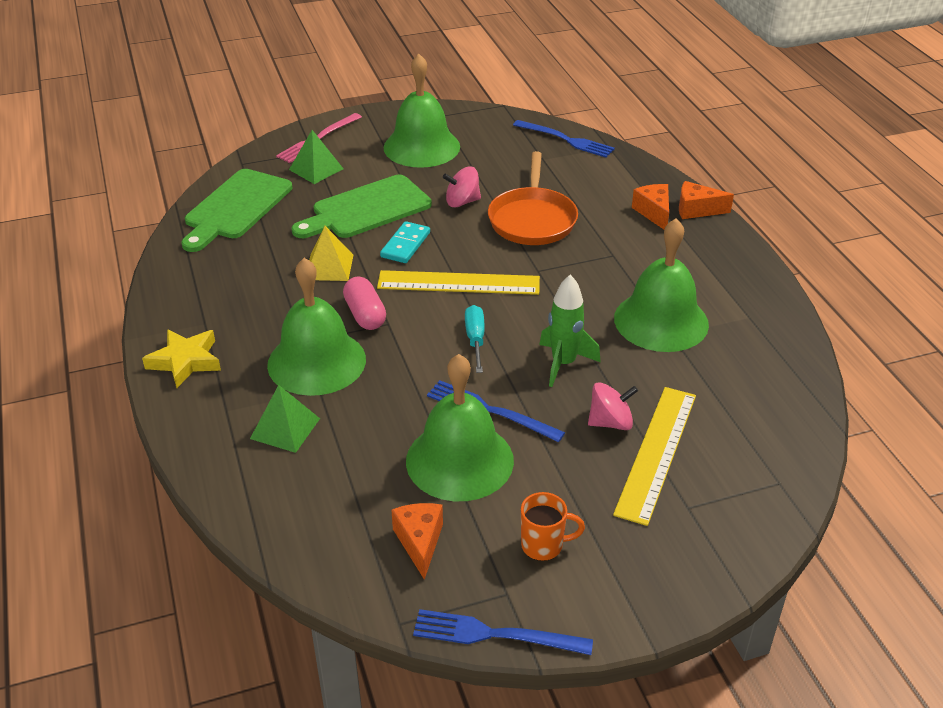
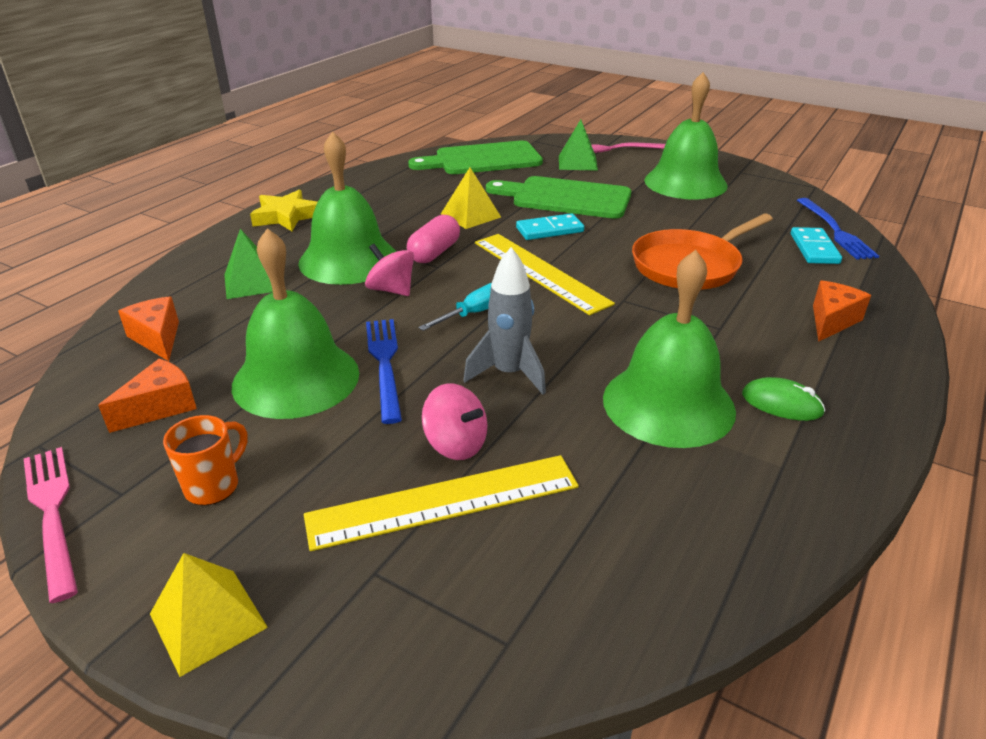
camera: 50 degrees right, 5 degrees down
(462, 202) = (650, 227): pink spinning top -> pink spinning top (391, 290)
(494, 634) = (52, 513): blue fork -> pink fork
(543, 545) = (214, 486): orange mug -> orange mug turned 105 degrees counterclockwise
(563, 363) = (509, 374): green rocket -> grey rocket
(575, 162) = (814, 249): none -> turquoise domino
(665, 589) = (208, 620): none -> yellow pyramid
(696, 210) = (891, 344): orange cheese -> orange cheese (157, 338)
(703, 283) = (781, 404): none -> green mouse

